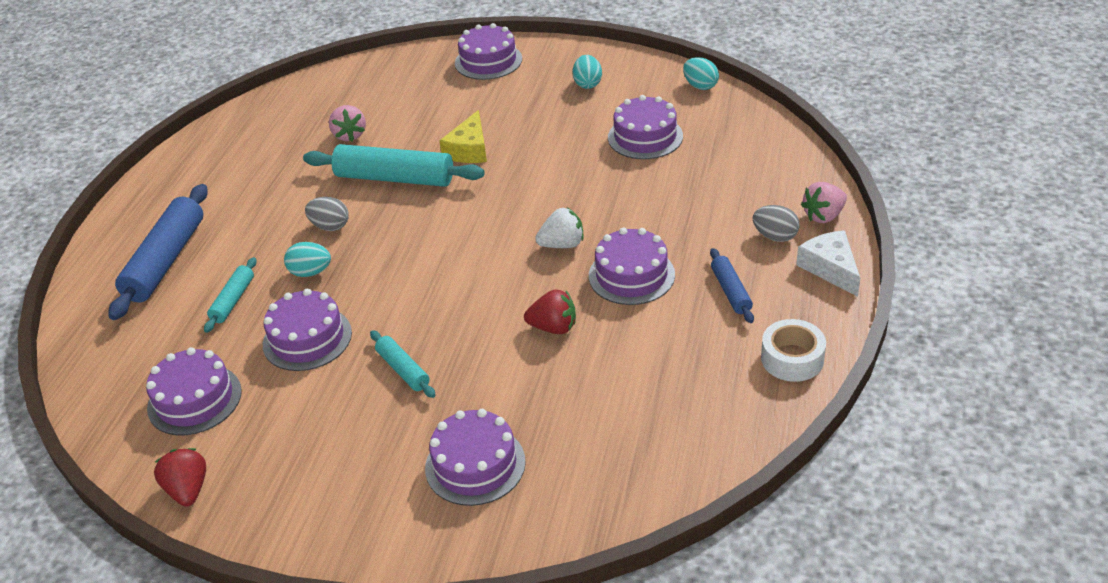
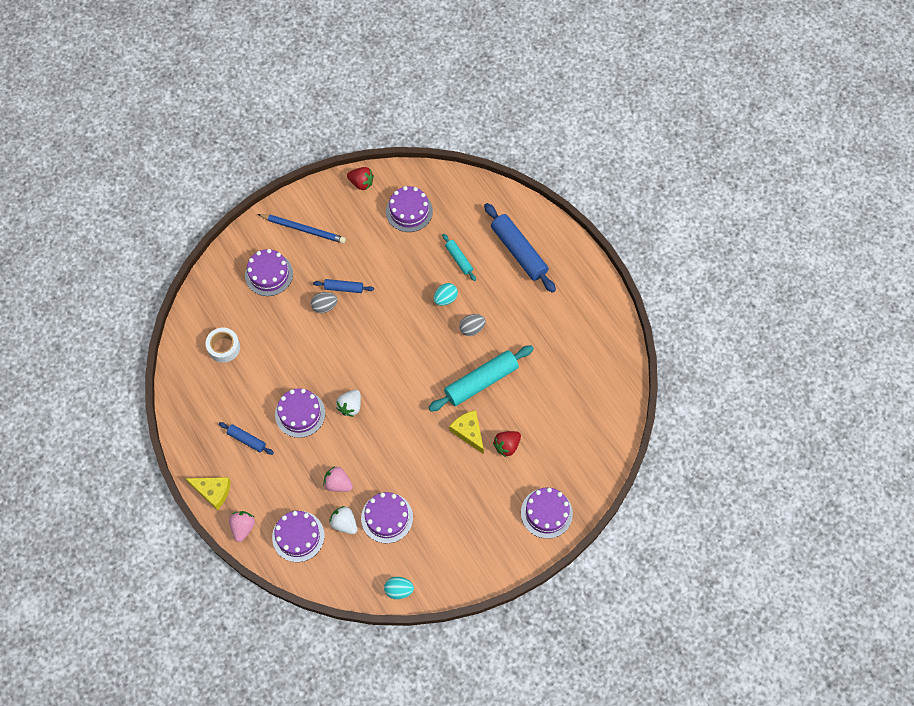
camera: 130 degrees right, 25 degrees up
(307, 338) = (402, 269): purple cake -> purple cake (298, 536)
(349, 135) = (544, 390): pink strawberry -> pink strawberry (338, 483)
(349, 490) = (303, 229): none -> blue pencil
(403, 370) = (344, 288): turquoise rolling pin -> blue rolling pin
(553, 327) = (305, 357): red strawberry -> red strawberry (507, 446)
(587, 84) = (465, 539): turquoise egg -> none
(697, 156) = (344, 523): none -> white strawberry
(775, 236) = (255, 493): grey egg -> grey egg (324, 306)
(792, 359) = (189, 422): white tape -> white tape (224, 347)
(830, 268) = (213, 491): white cheese -> yellow cheese

